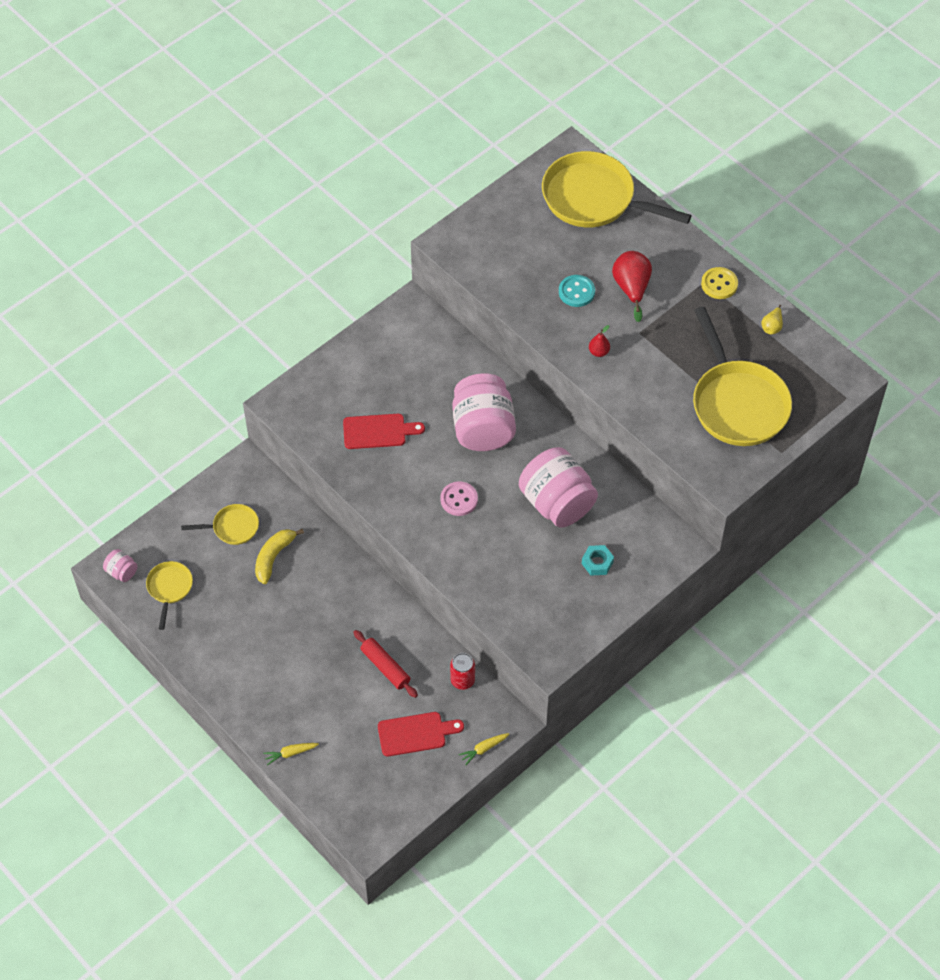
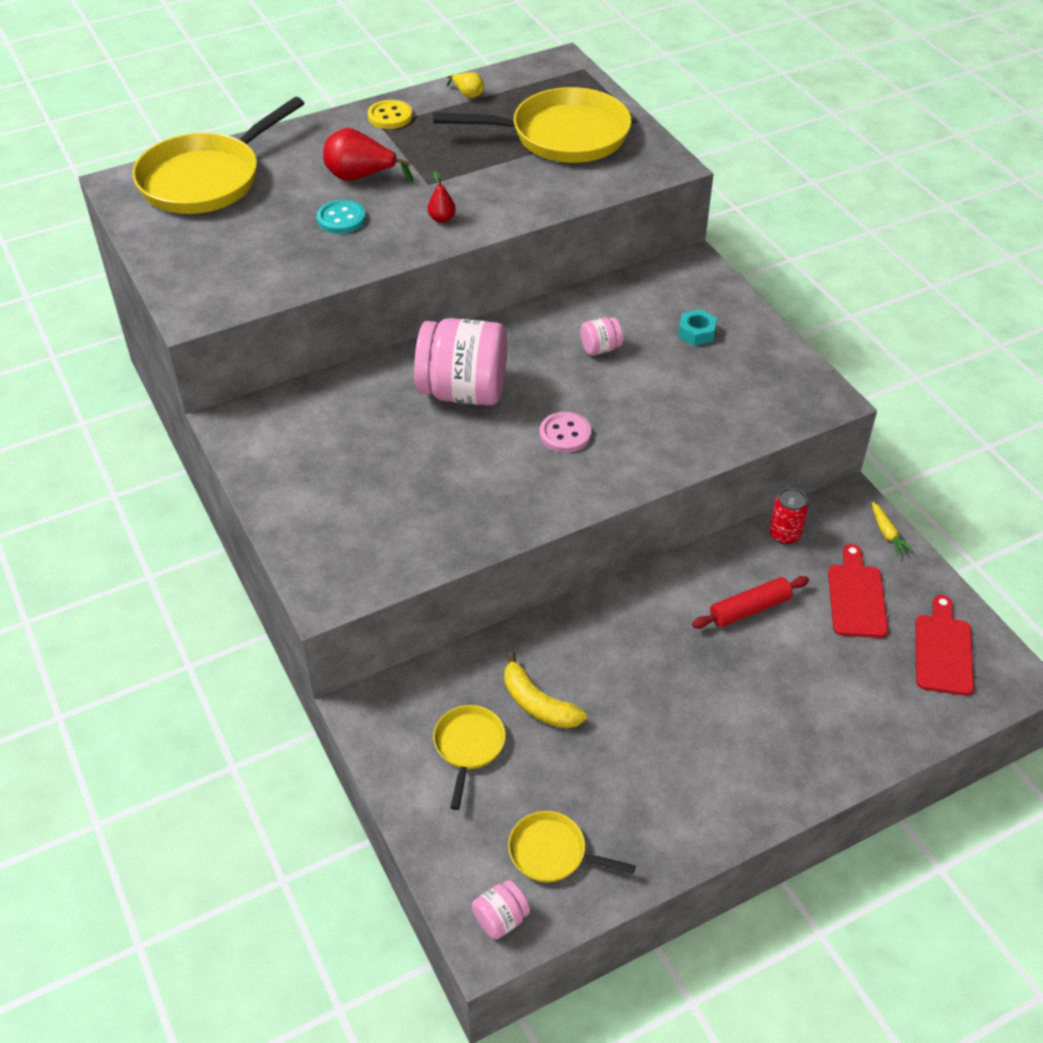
camera: 75 degrees left, 10 degrees down
(291, 753) = (870, 742): yellow carrot -> none
(378, 431) = (423, 493): red cutting board -> red cutting board (943, 650)
(557, 503) = (600, 348): pink jar -> pink jar, size x0.43

